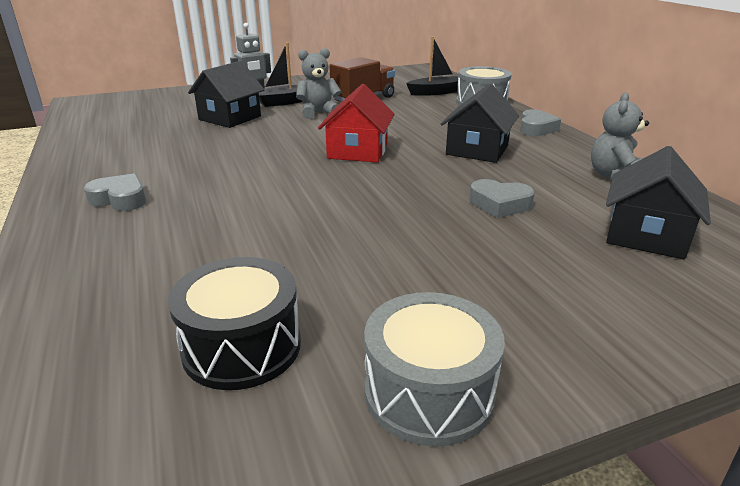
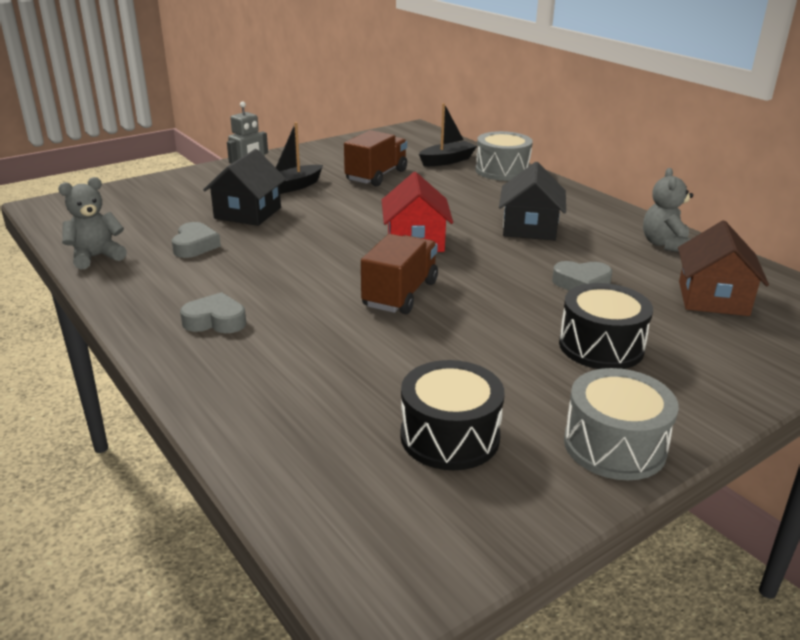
camera: 15 degrees left, 0 degrees up
(307, 194) = (400, 294): none -> brown truck
(318, 113) = (341, 198): grey teddy bear -> grey teddy bear (96, 257)
(483, 270) = (601, 346): none -> black drum
(536, 128) = (571, 198): grey heart -> grey heart (195, 246)
(646, 235) = (713, 298): black house -> brown house

